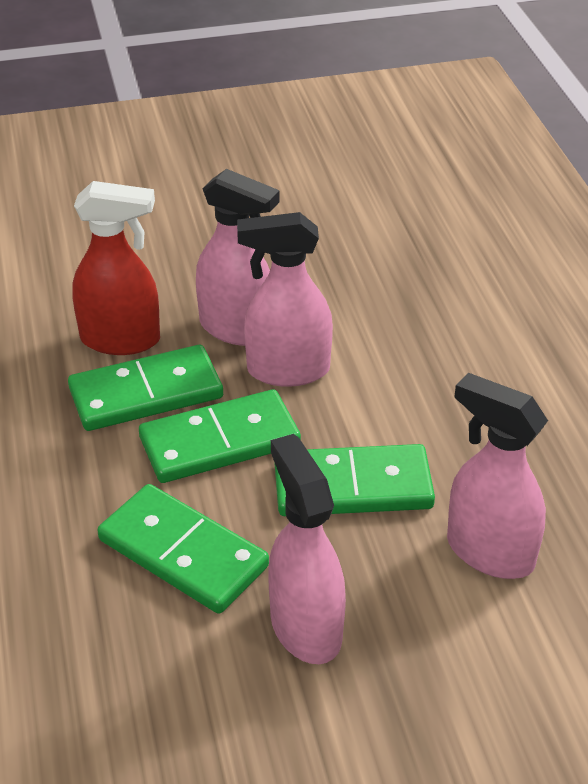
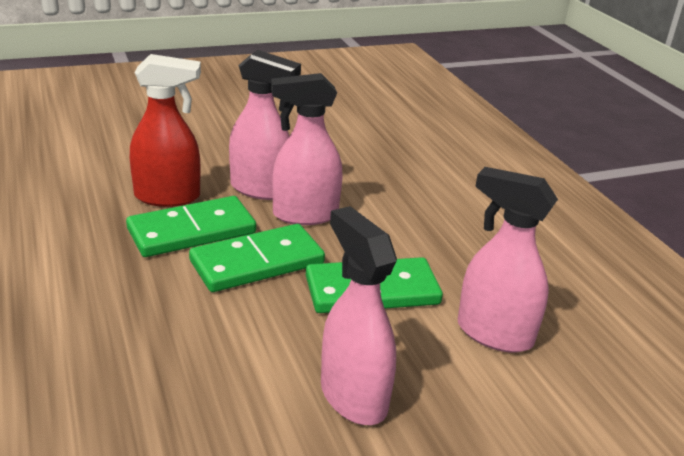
camera: 10 degrees left, 10 degrees down
(183, 553) = (236, 343): green domino -> none

